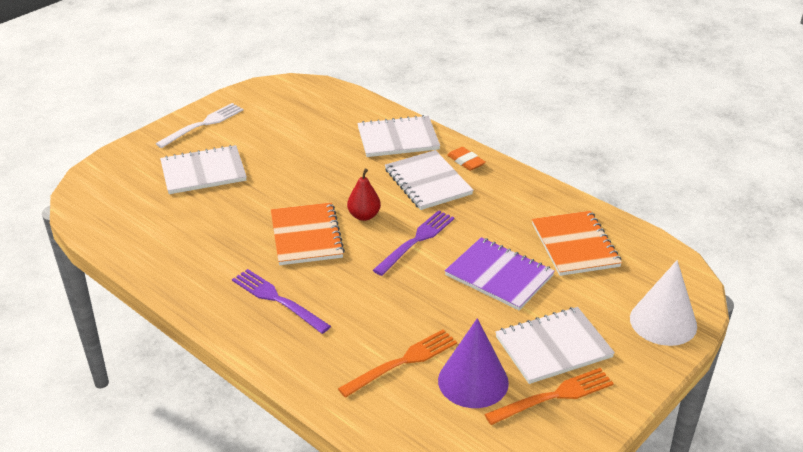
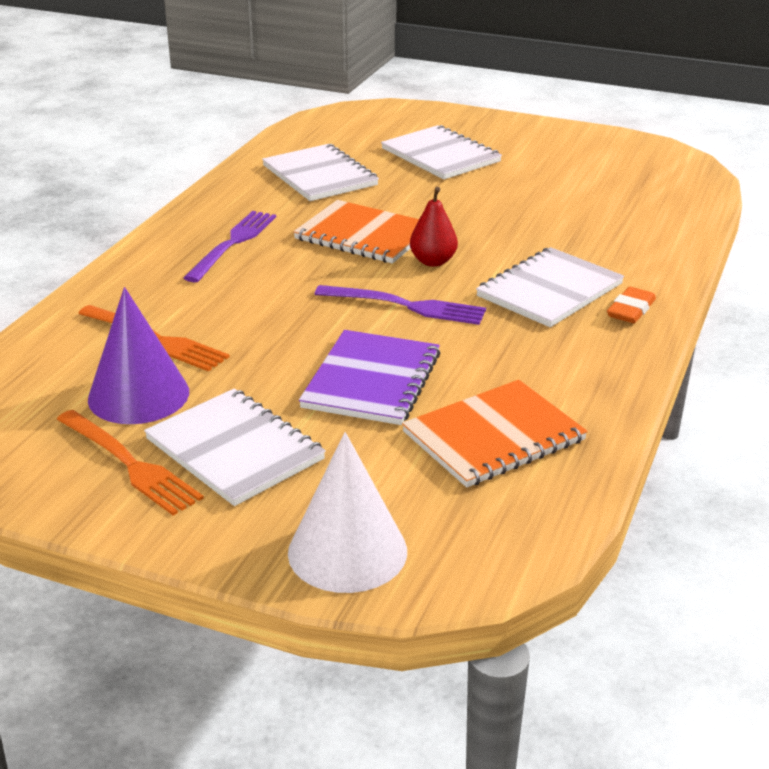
camera: 70 degrees right, 5 degrees down
(203, 124) = (535, 135): white fork -> none
(306, 236) = (363, 235): orange notebook -> orange notebook turned 60 degrees clockwise
(398, 138) = (634, 251): white notebook -> white notebook (320, 175)

